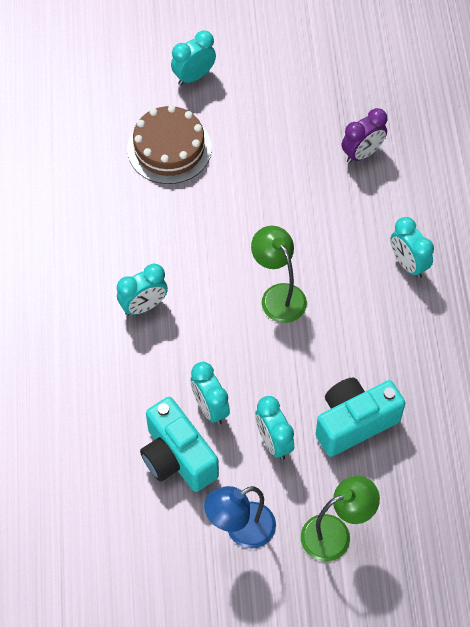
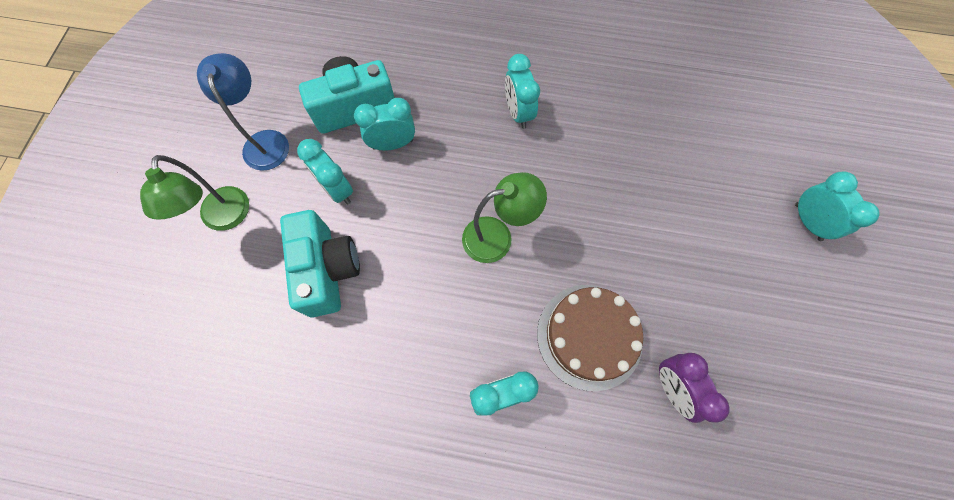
camera: 105 degrees right, 10 degrees up
(169, 148) = (706, 175): brown cake -> brown cake (589, 336)
(273, 442) = (337, 189): turquoise clock -> turquoise clock turned 120 degrees counterclockwise

